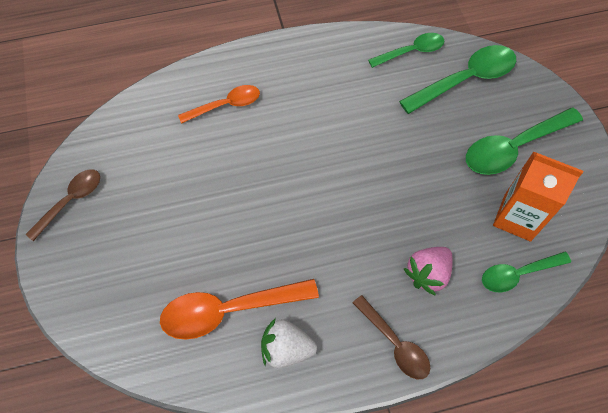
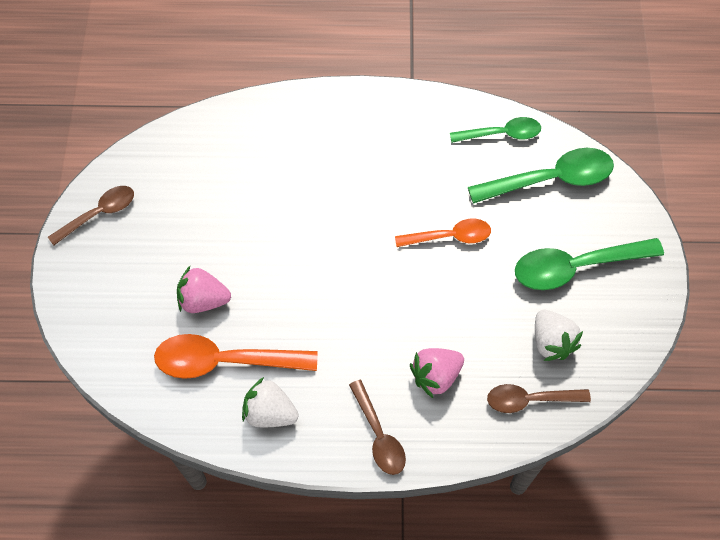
camera: 15 degrees right, 0 degrees up
(192, 257) = (203, 300): none -> pink strawberry
(226, 105) = (282, 149): orange spoon -> orange spoon (449, 236)
(517, 217) = (551, 342): orange carton -> white strawberry
(518, 274) = (530, 400): green spoon -> brown spoon

